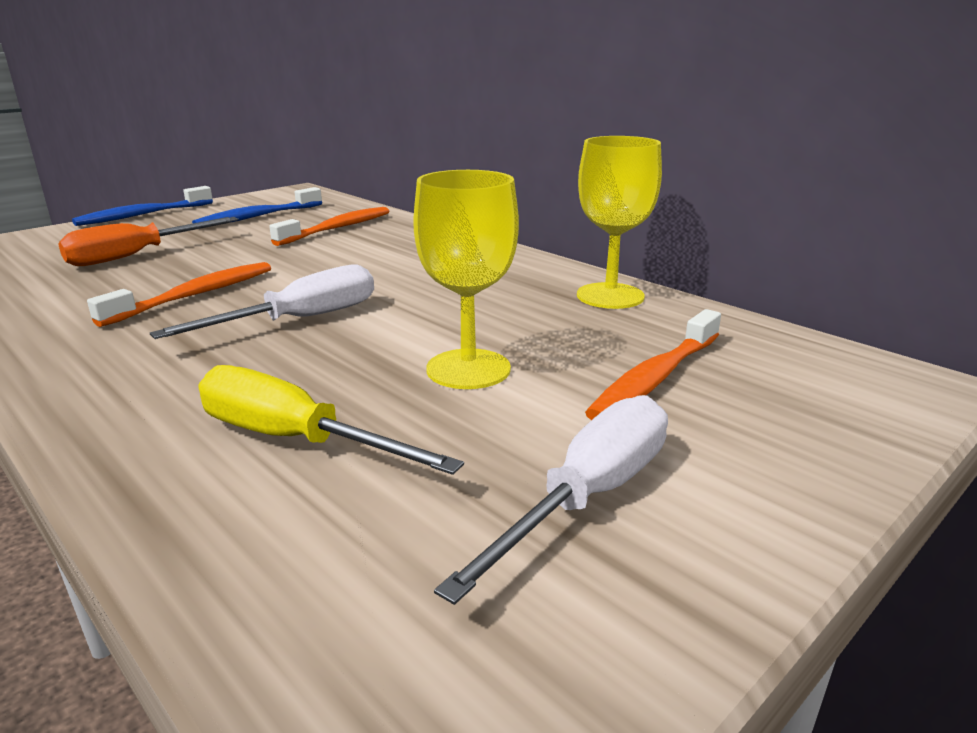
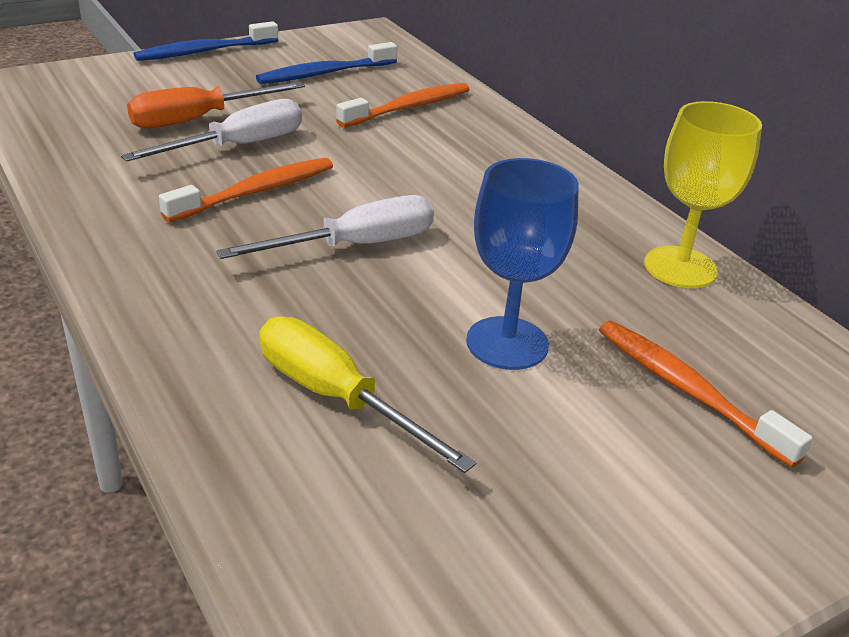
camera: 10 degrees right, 10 degrees up
(468, 369) = (507, 343): yellow goblet -> blue goblet
(588, 496) = (579, 512): white screwdriver -> white screwdriver (238, 146)
(655, 378) = (687, 390): orange toothbrush -> orange toothbrush turned 90 degrees clockwise

